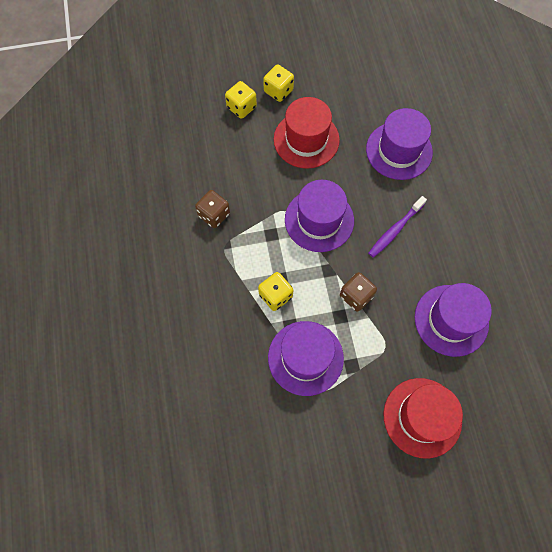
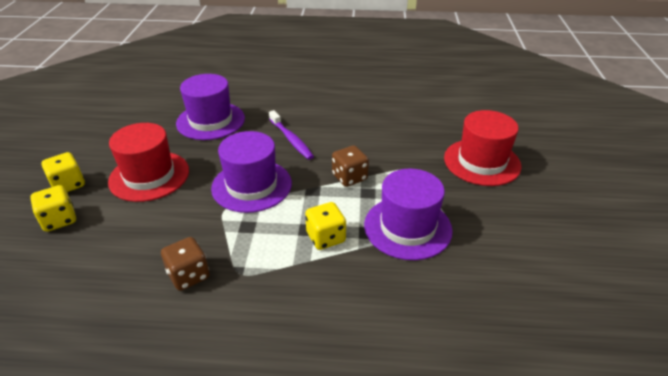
camera: 75 degrees left, 30 degrees down
(451, 320) = (393, 128): purple hat -> none

